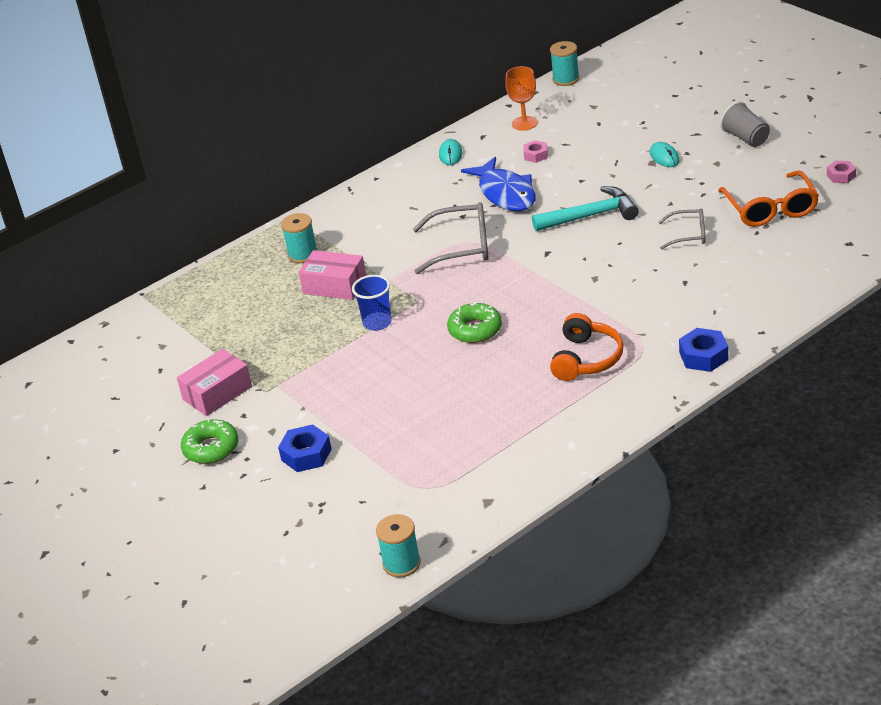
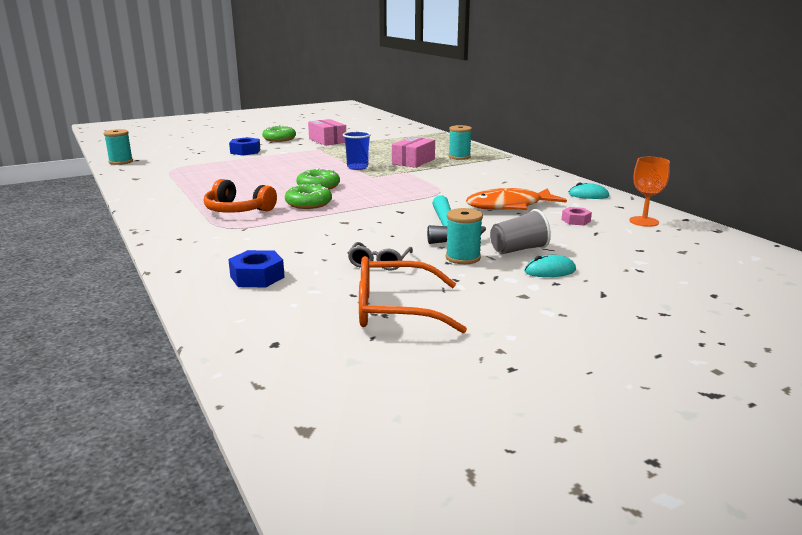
camera: 95 degrees right, 15 degrees down
(462, 247) = (433, 190): grey glasses -> none
(505, 193) = (509, 206): blue fish -> orange fish
(544, 317) = (308, 203): none -> green donut
(566, 79) = (751, 245): turquoise spool -> turquoise spool (463, 258)
(703, 356) = (180, 244): blue nut -> blue nut (257, 277)
(746, 138) = (582, 321): grey cup -> grey cup (518, 250)
(841, 176) = (444, 372): pink nut -> none

